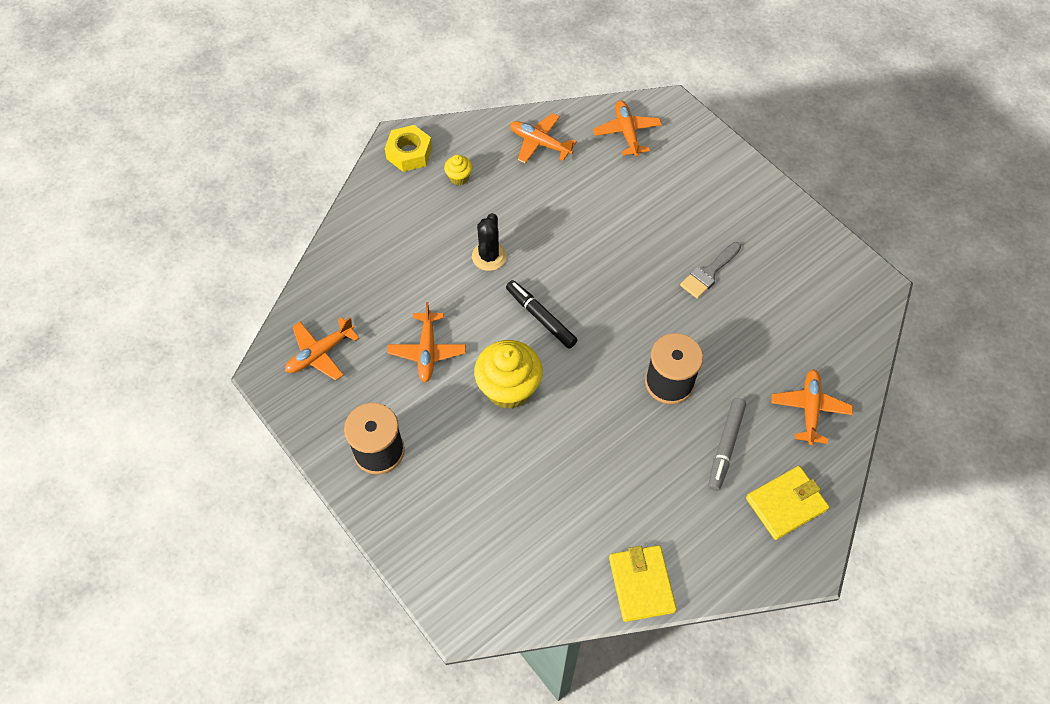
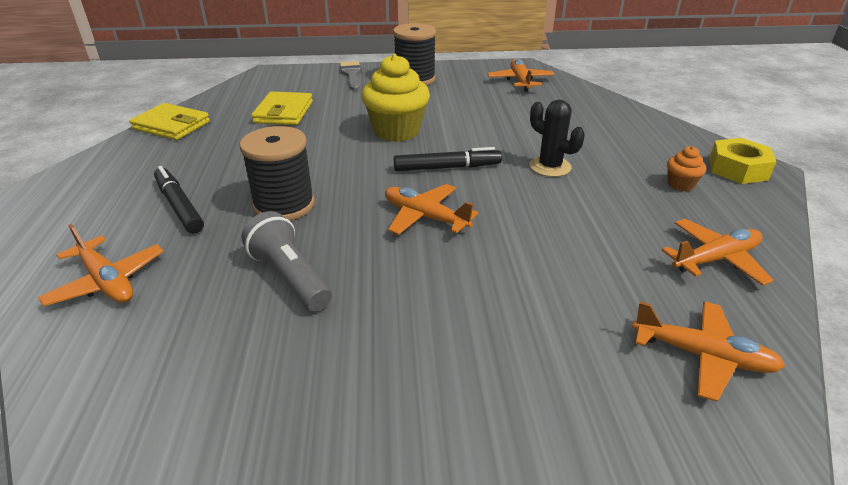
camera: 125 degrees right, 25 degrees down
(427, 351) = (475, 113): orange plane -> orange plane (425, 217)
(459, 177) = (680, 185): yellow cupcake -> orange cupcake
(709, 273) = (367, 303): grey brush -> grey brush (351, 74)
(724, 322) = (290, 277): none -> grey flashlight
(725, 446) = (179, 206): grey marker -> black marker
(786, 504) = (79, 212): yellow wallet -> yellow wallet (283, 112)

